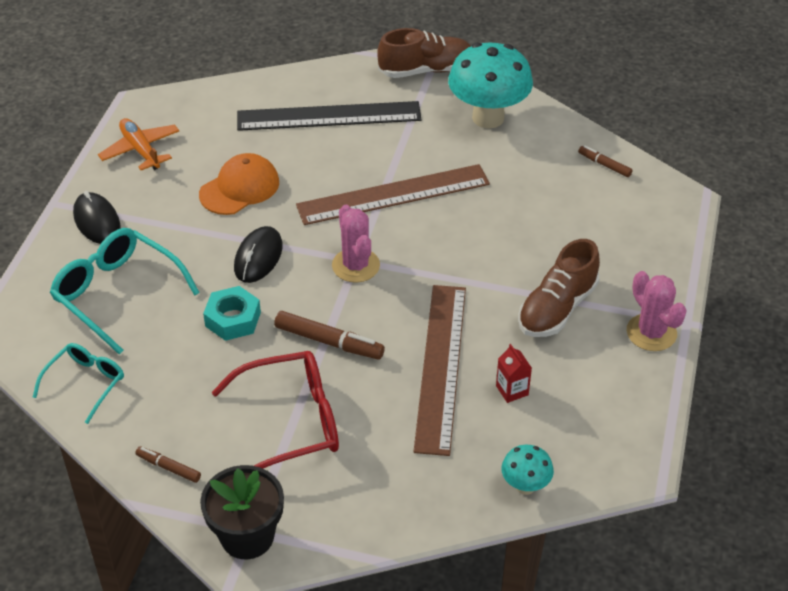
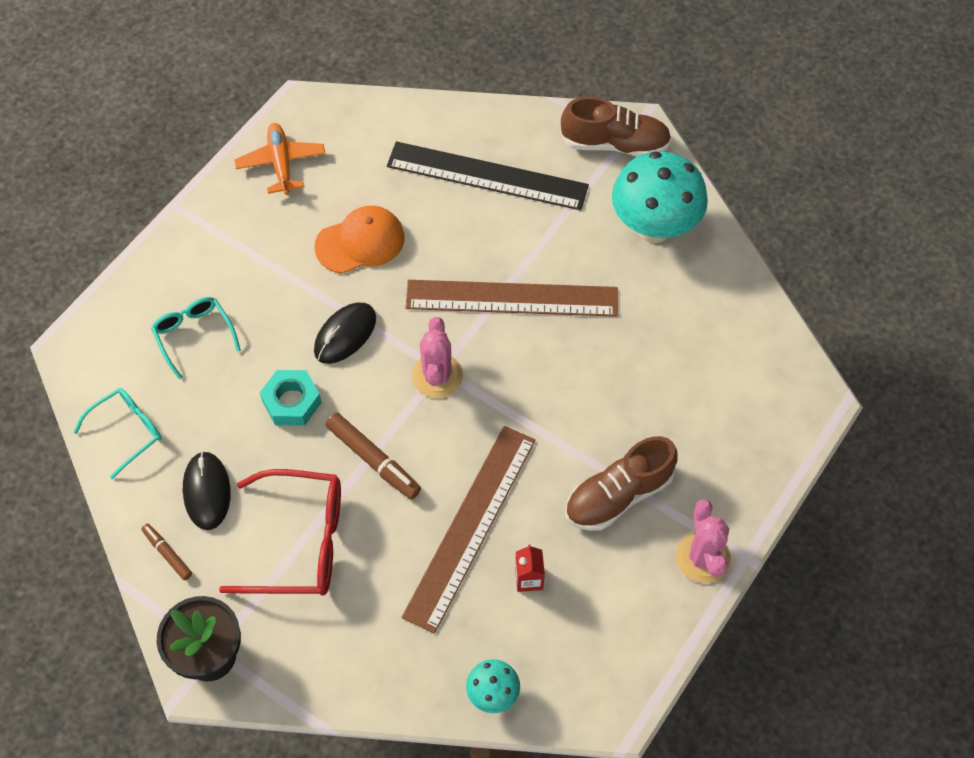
camera: 20 degrees right, 15 degrees up
(97, 221) = (207, 240): black mouse -> black mouse (207, 492)
(117, 294) = (194, 335): turquoise glasses -> turquoise glasses, size x0.61
(604, 165) = (752, 328): brown marker -> none

